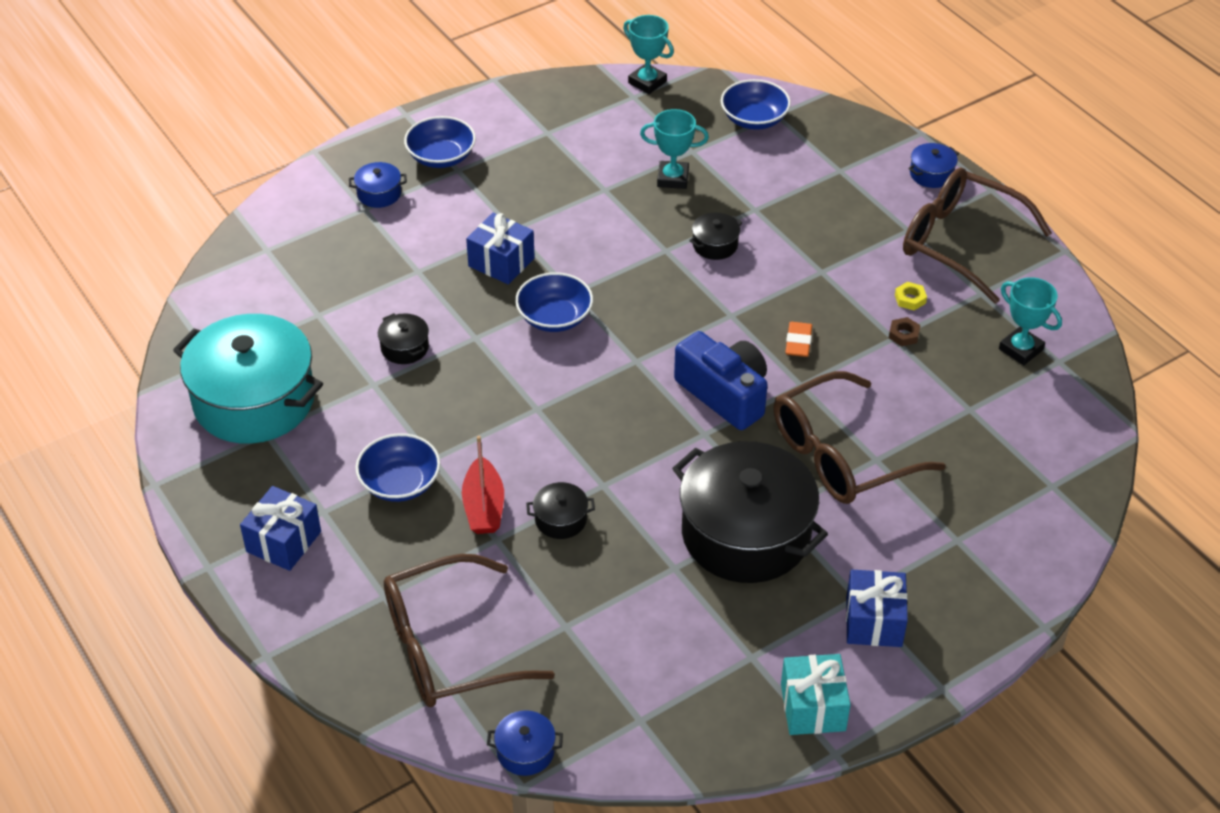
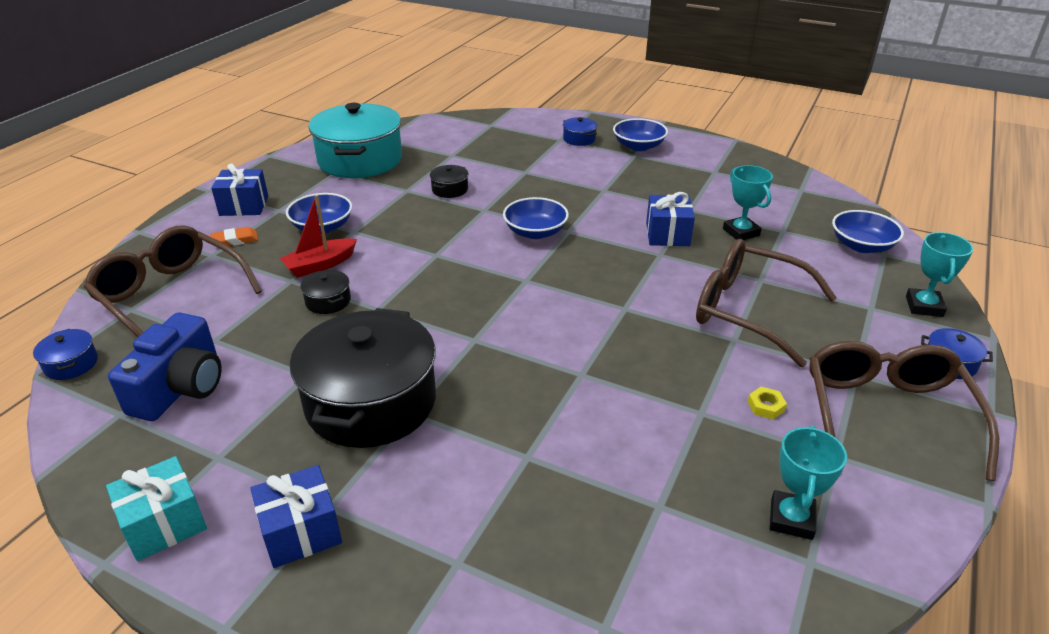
camera: 60 degrees right, 10 degrees down
(501, 262) = (567, 196): blue gift -> blue gift (667, 234)
(647, 82) = (825, 190): turquoise trophy -> turquoise trophy (924, 306)
(715, 245) = (694, 274): black pot -> none
(724, 394) = (529, 335): blue camera -> blue camera (180, 387)
(798, 342) = (632, 355): orange eraser -> orange eraser (235, 240)
(842, 454) = (515, 430): brown glasses -> brown glasses (749, 311)
(904, 335) = (713, 418): brown nut -> none

